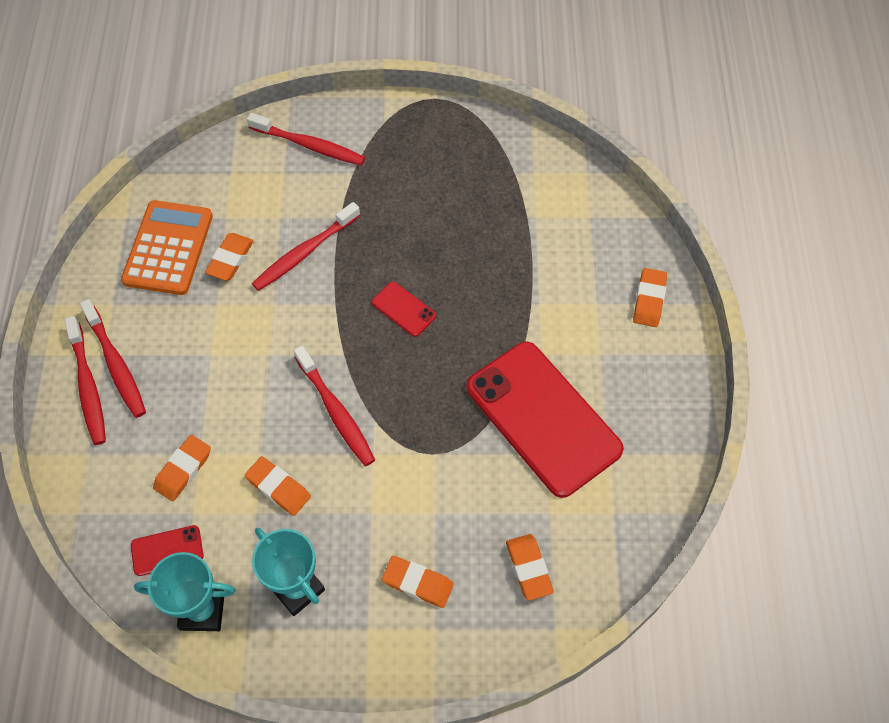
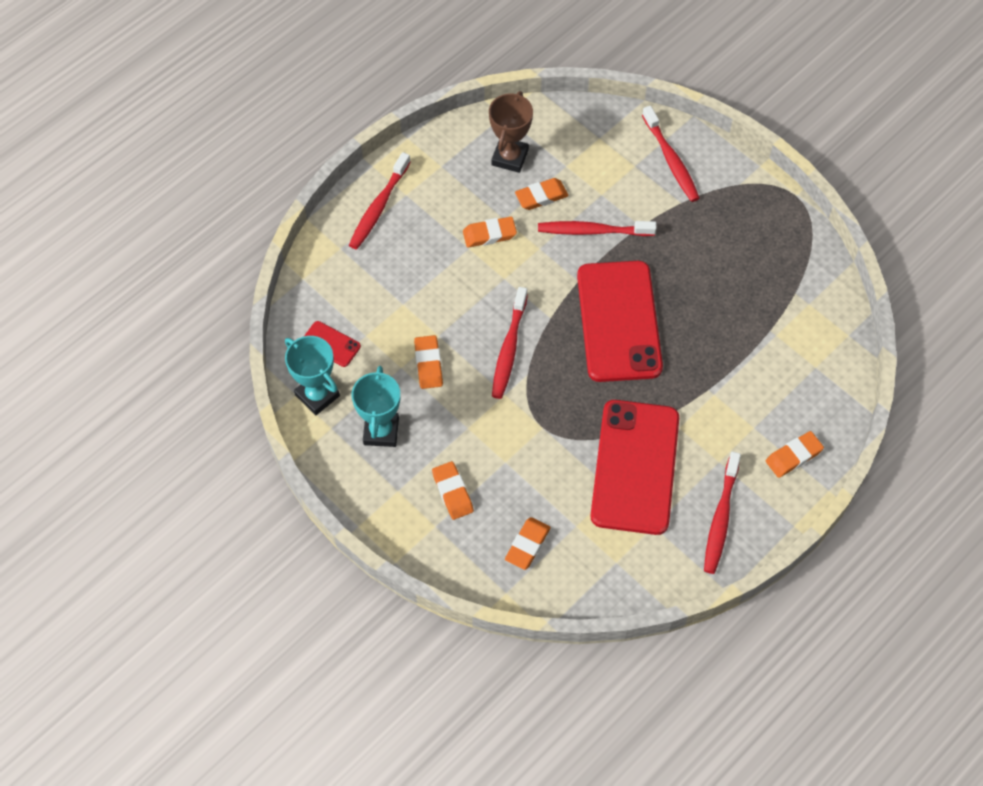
camera: 45 degrees right, 0 degrees up
(116, 364) = (407, 207): red toothbrush -> red toothbrush (720, 518)
(168, 248) = (510, 157): orange calculator -> brown trophy
(183, 470) = (384, 305): orange eraser -> orange eraser (489, 234)
(403, 309) = (619, 321): red phone -> red phone, size x2.42

